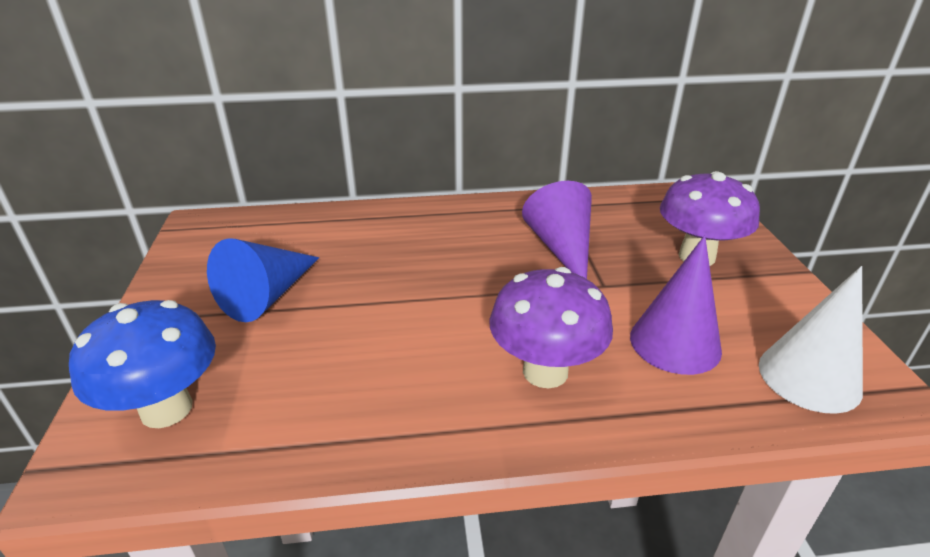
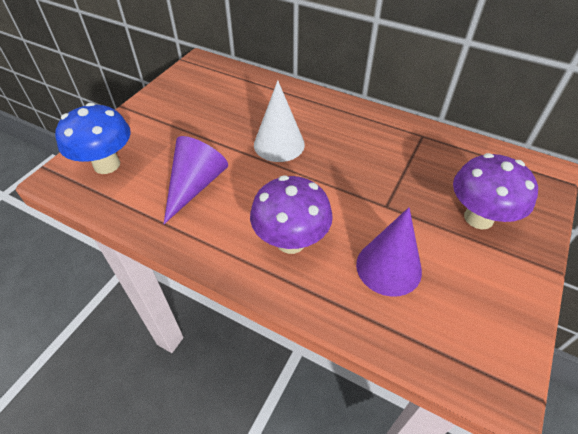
camera: 35 degrees right, 15 degrees up
(267, 296) = (195, 123): blue cone -> none
(561, 248) = (387, 167): purple cone -> purple cone (195, 185)
(809, 377) = (454, 340): white cone -> white cone (279, 144)

